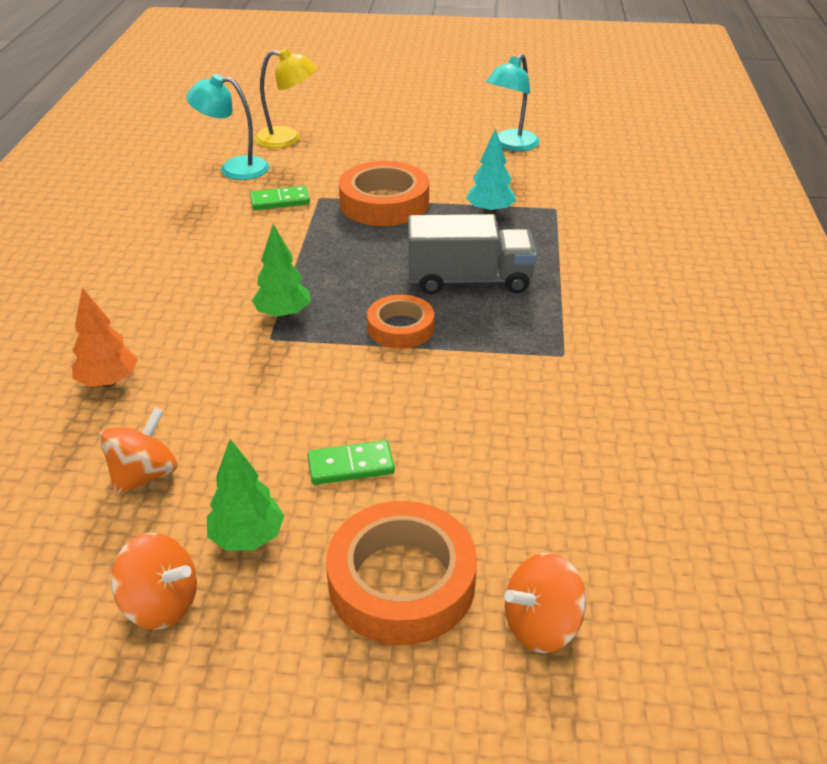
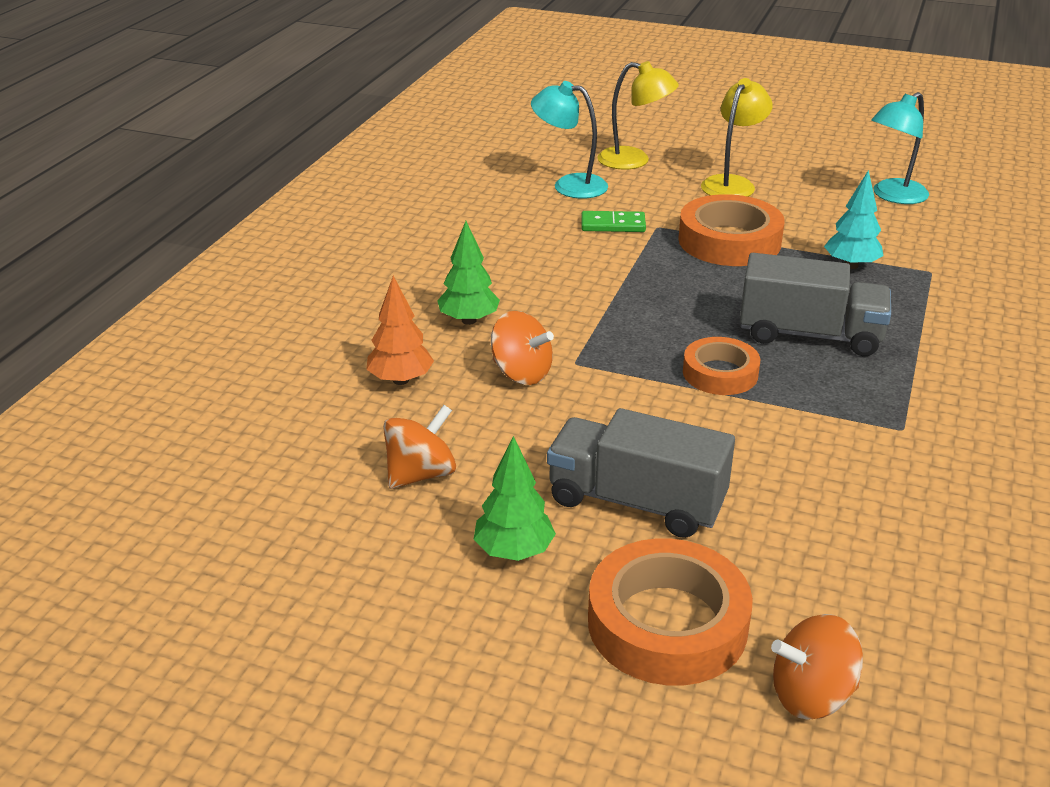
camera: 15 degrees right, 5 degrees down
(161, 604) = (416, 596): orange spinning top -> orange spinning top (521, 373)
(283, 314) = (593, 341): green tree -> green tree (469, 320)
(351, 465) = (636, 502): green domino -> grey truck
(376, 150) = (732, 183): none -> yellow lamp

